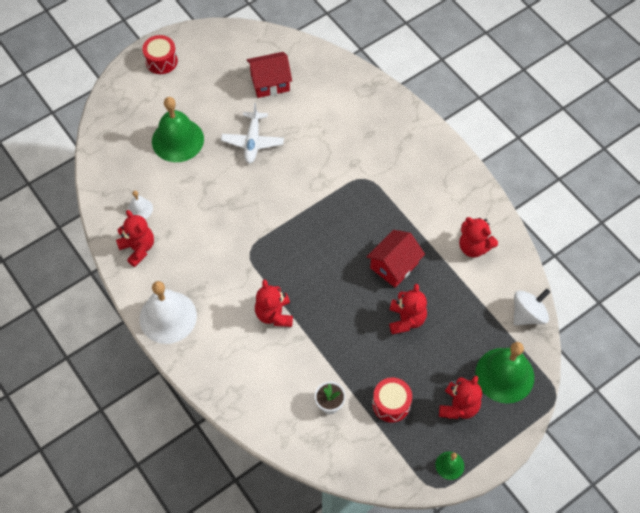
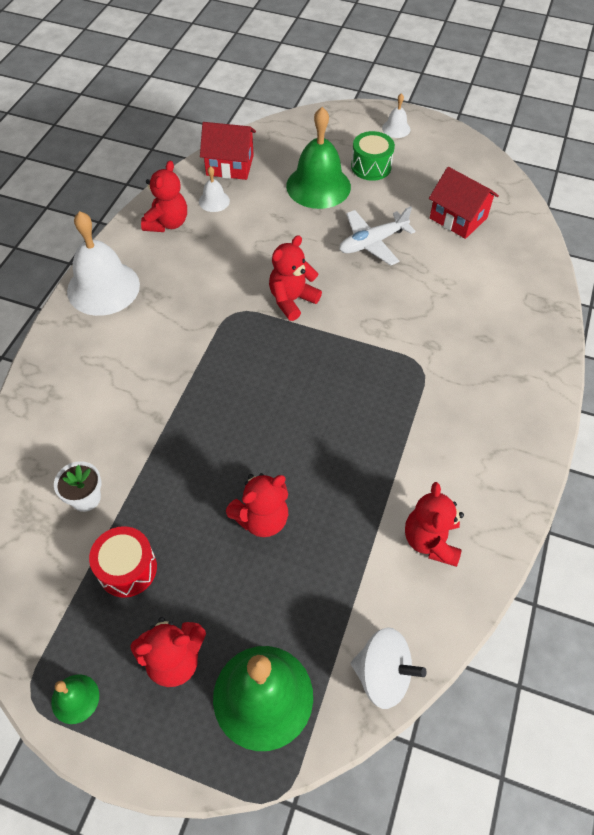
camera: 55 degrees right, 5 degrees down
(161, 61) = (396, 128): red drum -> white bell
(185, 99) = (371, 167): none -> green drum
(274, 314) = (171, 377): red teddy bear -> red teddy bear (292, 300)
(394, 265) = (328, 462): red house -> red house (230, 165)

